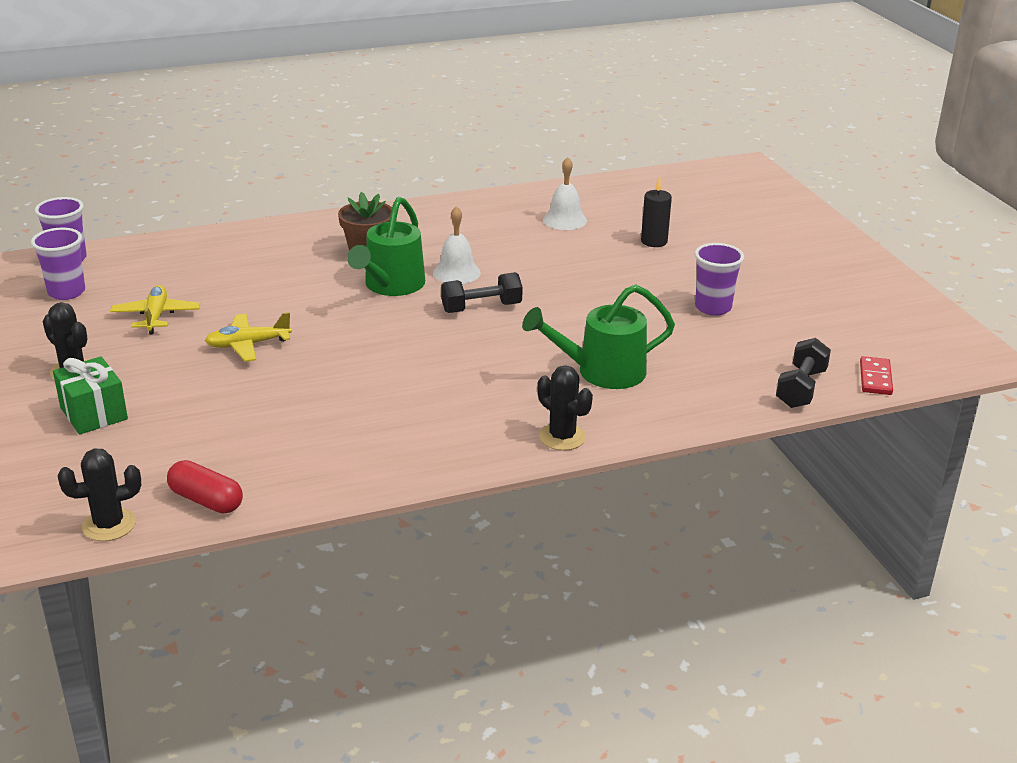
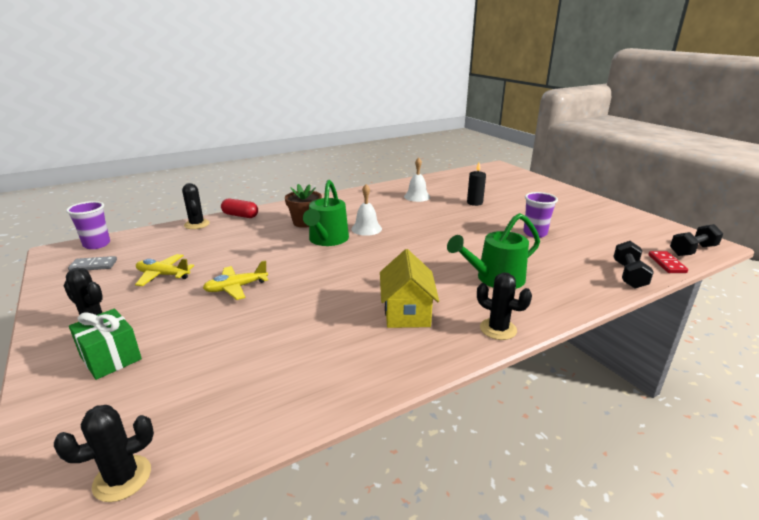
camera: 10 degrees left, 5 degrees down
(66, 292) = (93, 266): purple cup -> grey domino
(156, 316) = (163, 275): yellow plane -> yellow plane turned 60 degrees counterclockwise
(206, 500) = (221, 432): red capsule -> red capsule (240, 215)
(208, 239) = (197, 224): none -> black cactus
(456, 403) = (407, 312): none -> yellow house
(481, 308) = (392, 247): black dumbbell -> black dumbbell (692, 250)

